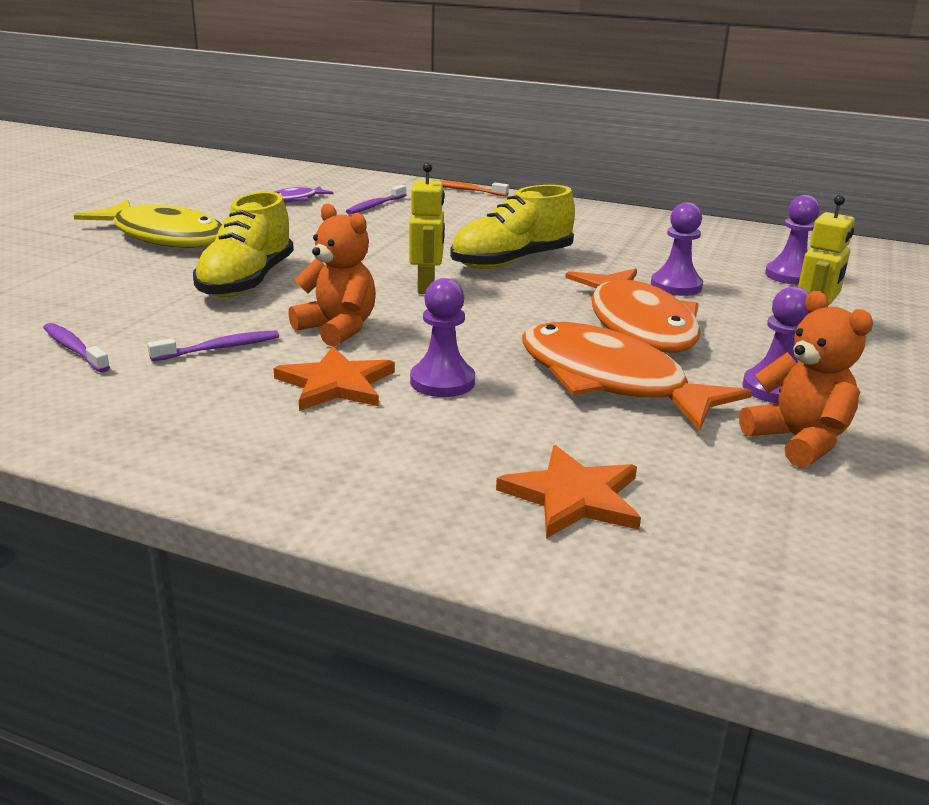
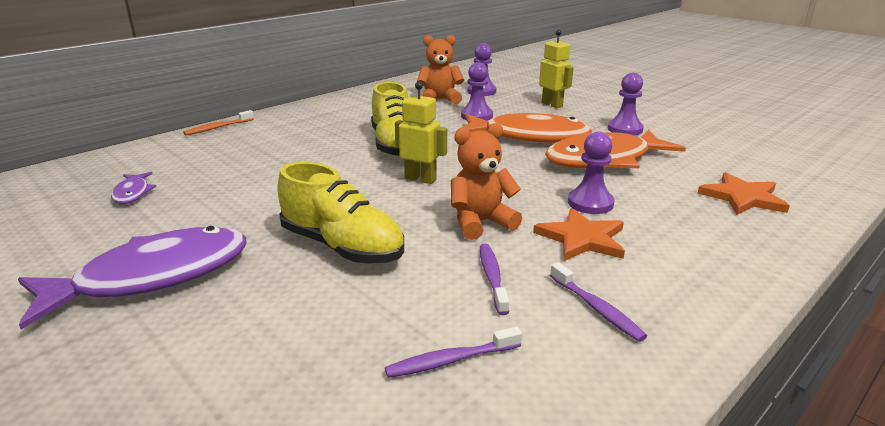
camera: 65 degrees left, 0 degrees up
(165, 237) = (153, 277): yellow fish -> purple fish
(375, 206) = (206, 164): purple toothbrush -> purple toothbrush (597, 308)
(798, 441) = (683, 139): orange teddy bear -> orange teddy bear (440, 100)

